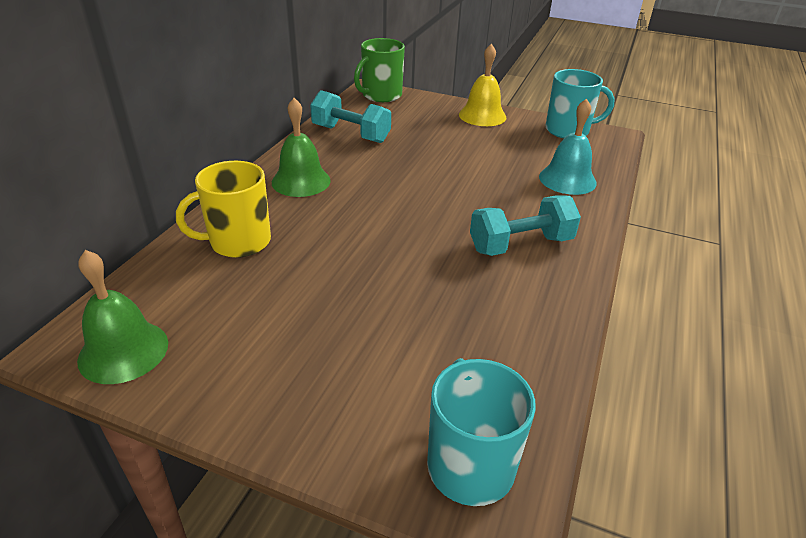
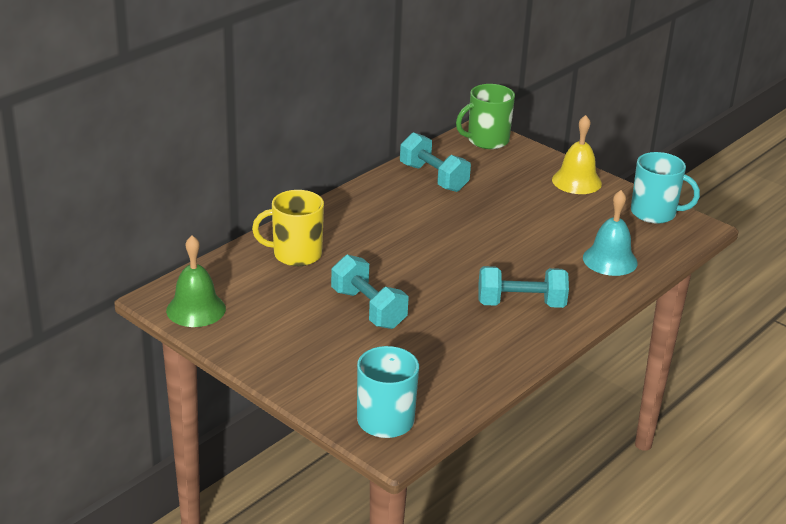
camera: 20 degrees right, 5 degrees down
(301, 181) = (366, 214): green bell -> none
(357, 292) = (368, 309): none -> turquoise dumbbell

